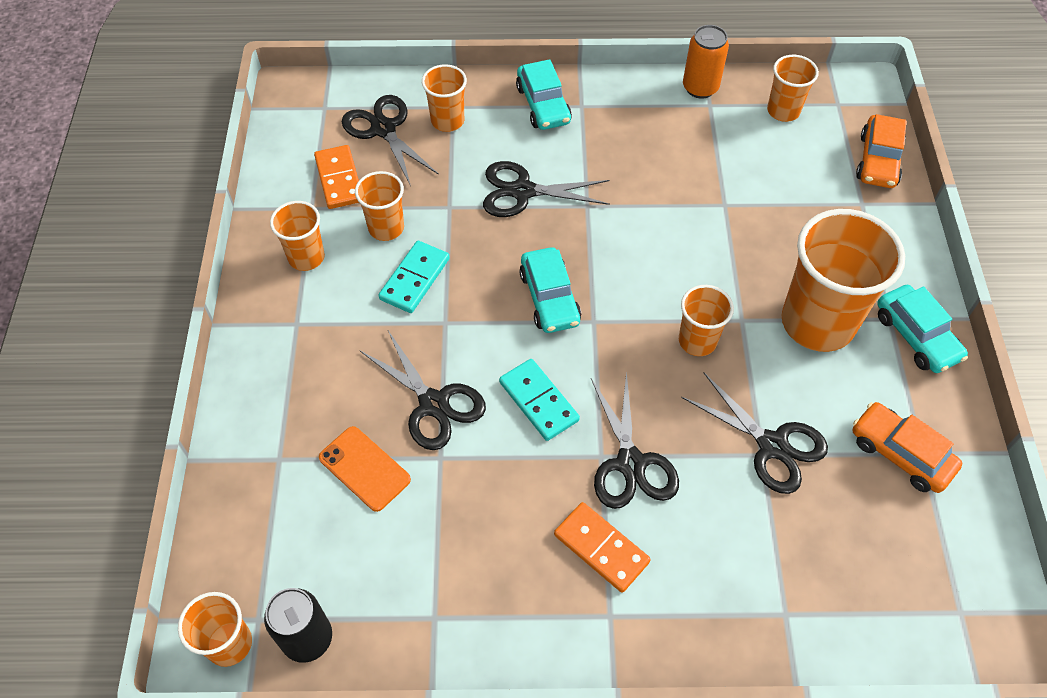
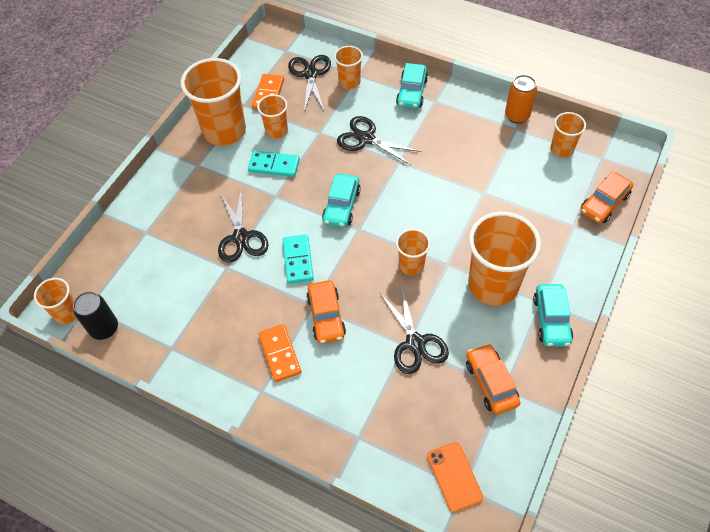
camera: 30 degrees right, 0 degrees up
(306, 257) = (224, 131): orange cup -> orange cup, size x1.94
(364, 468) = (184, 256): orange phone -> orange phone (454, 476)
(414, 279) = (274, 165): turquoise domino -> turquoise domino turned 45 degrees clockwise
(630, 463) = (326, 316): black scissors -> orange car

